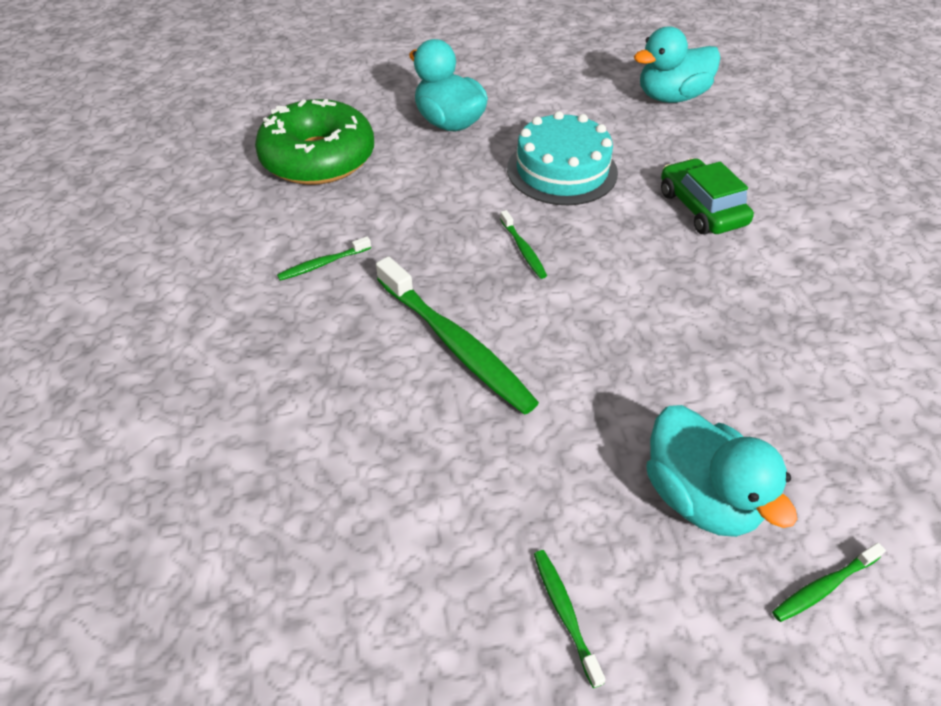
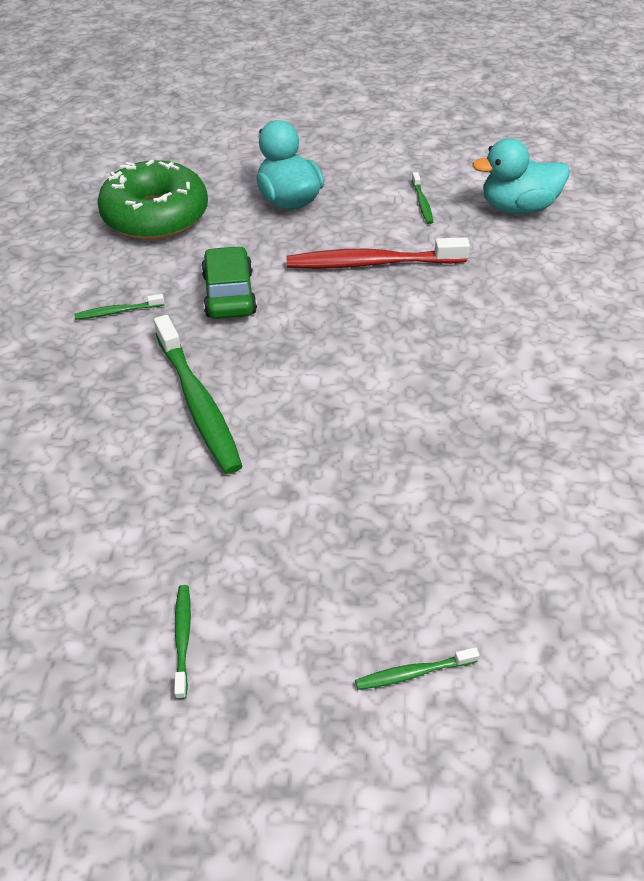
camera: 15 degrees right, 0 degrees up
(523, 250) = (298, 331): green toothbrush -> green toothbrush (422, 203)
(562, 170) = (371, 263): turquoise cake -> red toothbrush
(699, 497) = (344, 575): turquoise duck -> none
(701, 208) = (487, 322): green car -> green car (229, 294)

